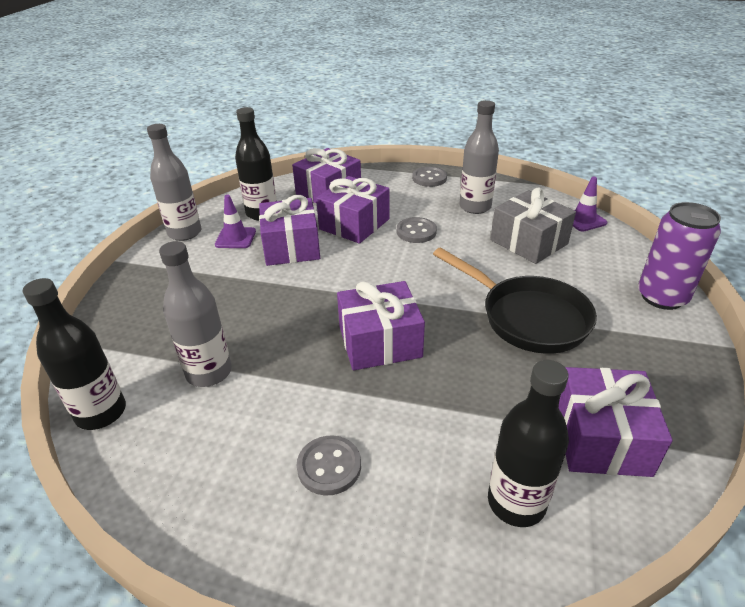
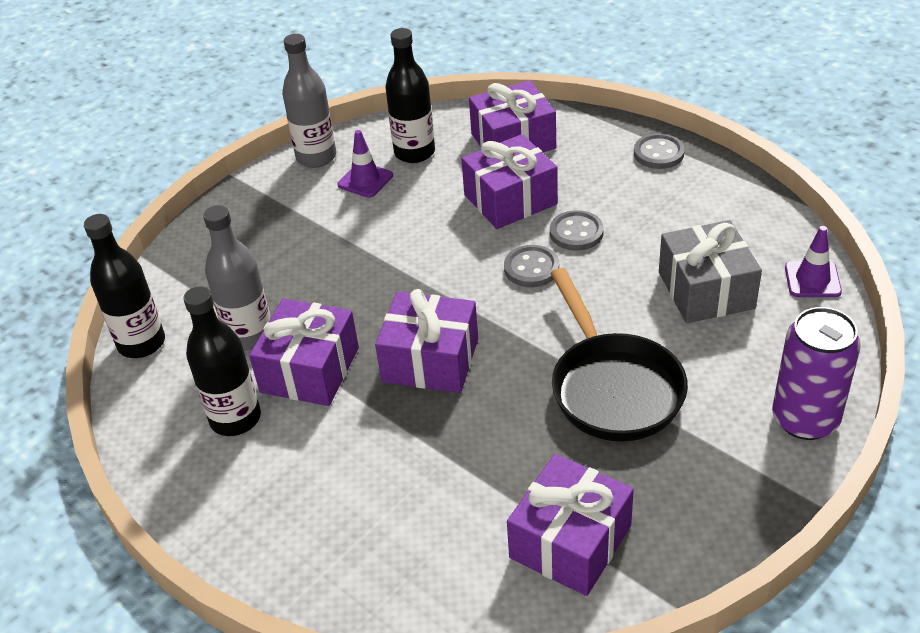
camera: 30 degrees right, 5 degrees up
(291, 247) = (417, 210): purple gift -> purple gift (310, 370)
(329, 466) = (298, 466): grey button -> grey button (531, 268)
(475, 207) = (681, 217): grey bottle -> none
(516, 502) = (436, 563): black bottle -> black bottle (235, 419)

